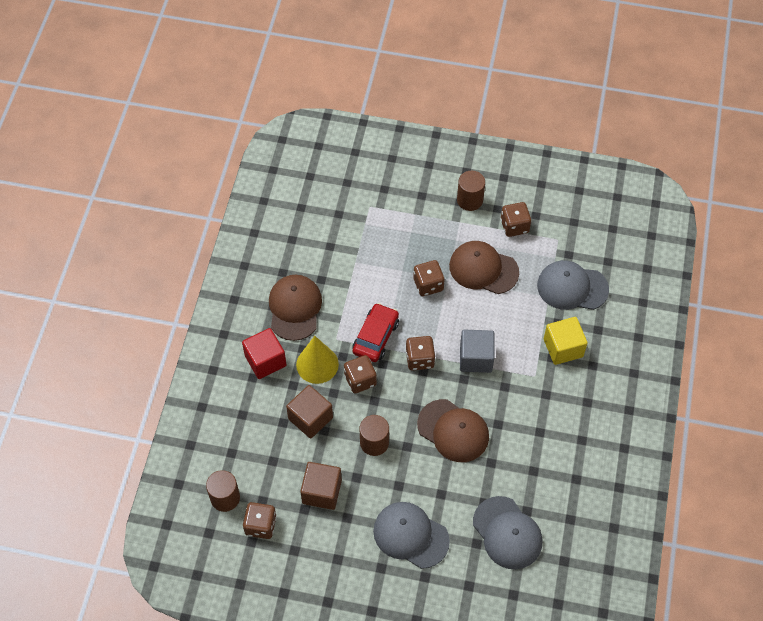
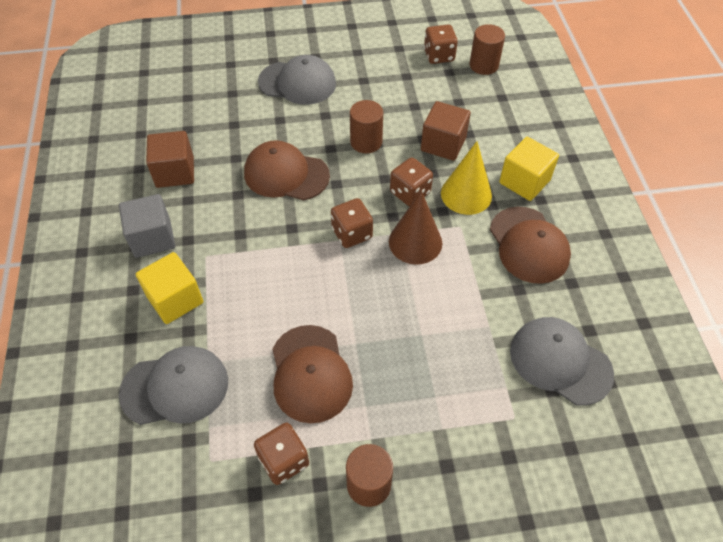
camera: 160 degrees right, 5 degrees down
(265, 360) = (524, 181): red cube -> yellow cube
(322, 492) = (397, 91): brown cube -> brown cube (175, 172)
(375, 337) = (415, 242): red car -> brown cone
(428, 285) = (378, 326): brown dice -> none
(476, 358) = (284, 254): grey cube -> grey cube (152, 238)
(483, 269) = (310, 373): brown cap -> brown cap turned 75 degrees clockwise
(507, 533) = (203, 107): grey cap -> grey cap (560, 362)

